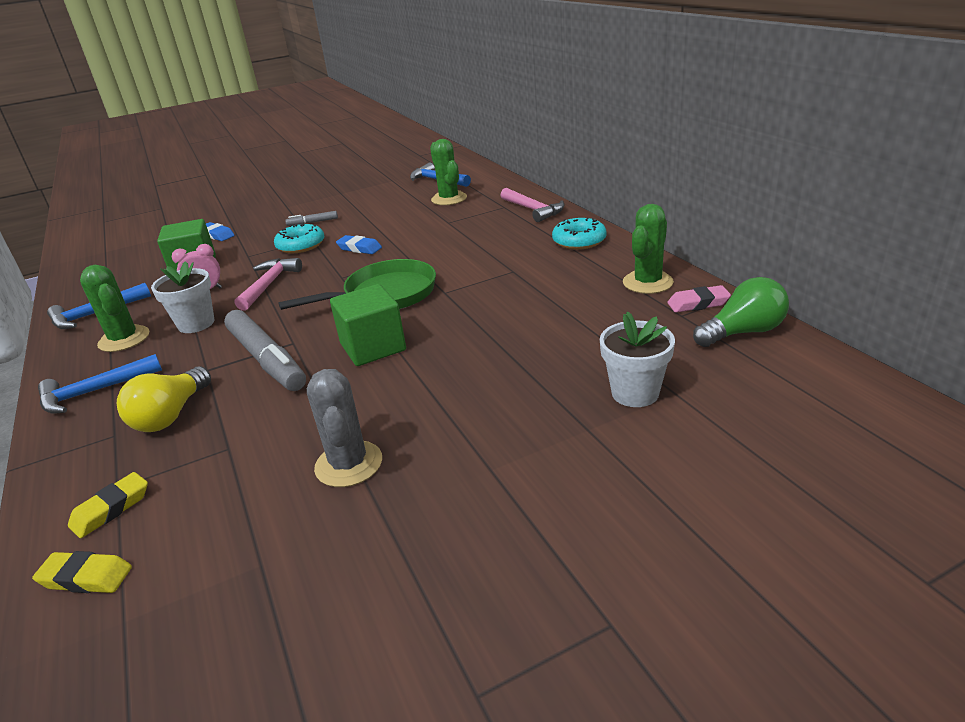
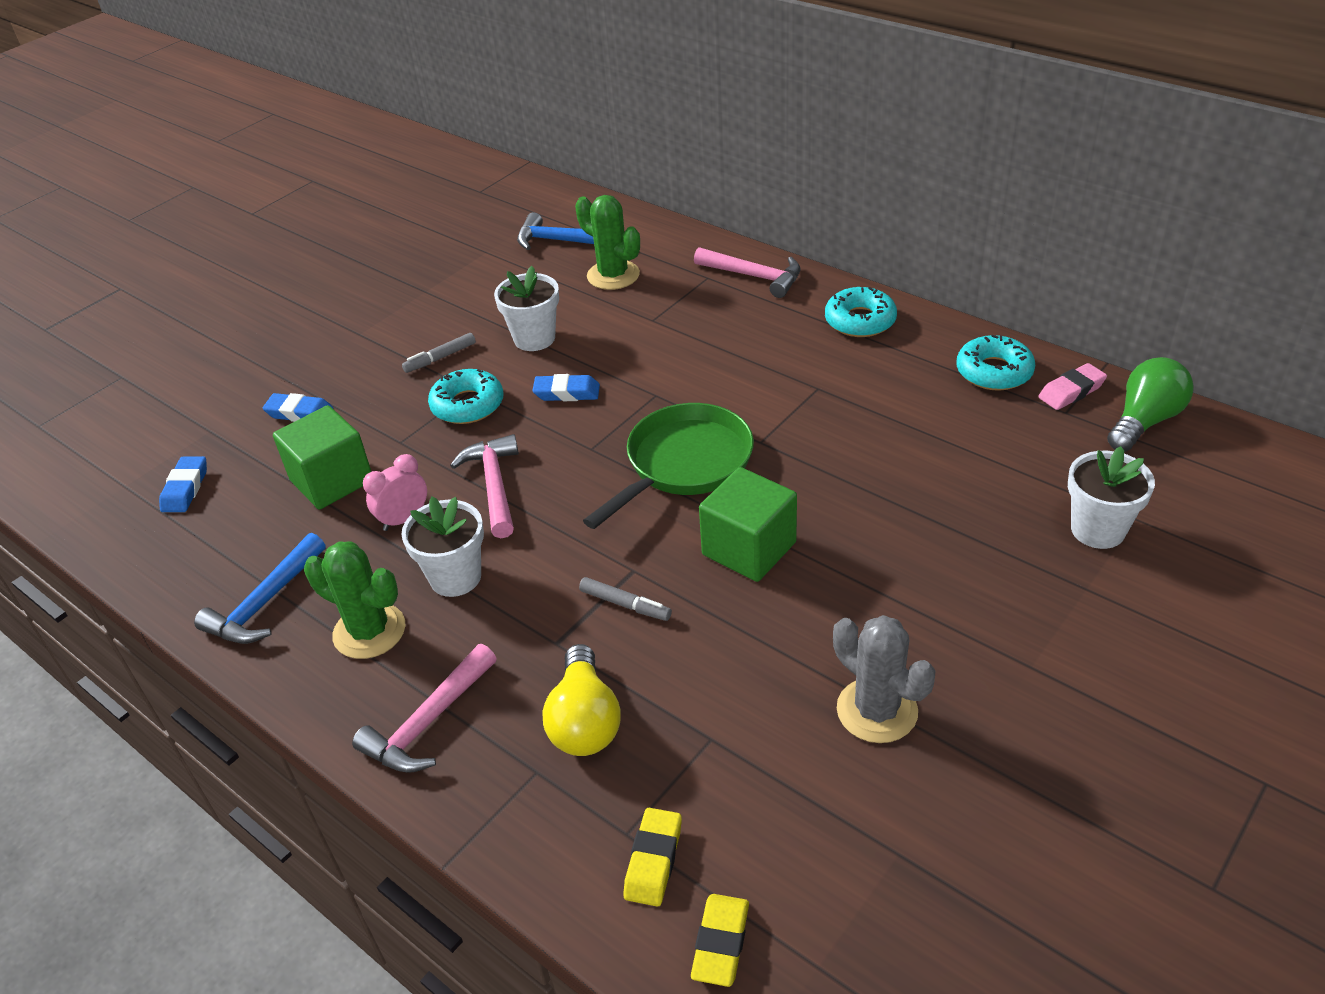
camera: 25 degrees left, 10 degrees up
(86, 577) = (721, 943): yellow eraser -> yellow eraser turned 60 degrees counterclockwise
(95, 391) = (428, 722): blue hammer -> pink hammer
(127, 257) = (185, 489): none -> blue eraser
(267, 359) = (625, 604): grey marker -> grey marker, size x0.46
(371, 221) = (534, 338): none -> white flower pot
(647, 282) = (994, 372): green cactus -> turquoise donut

